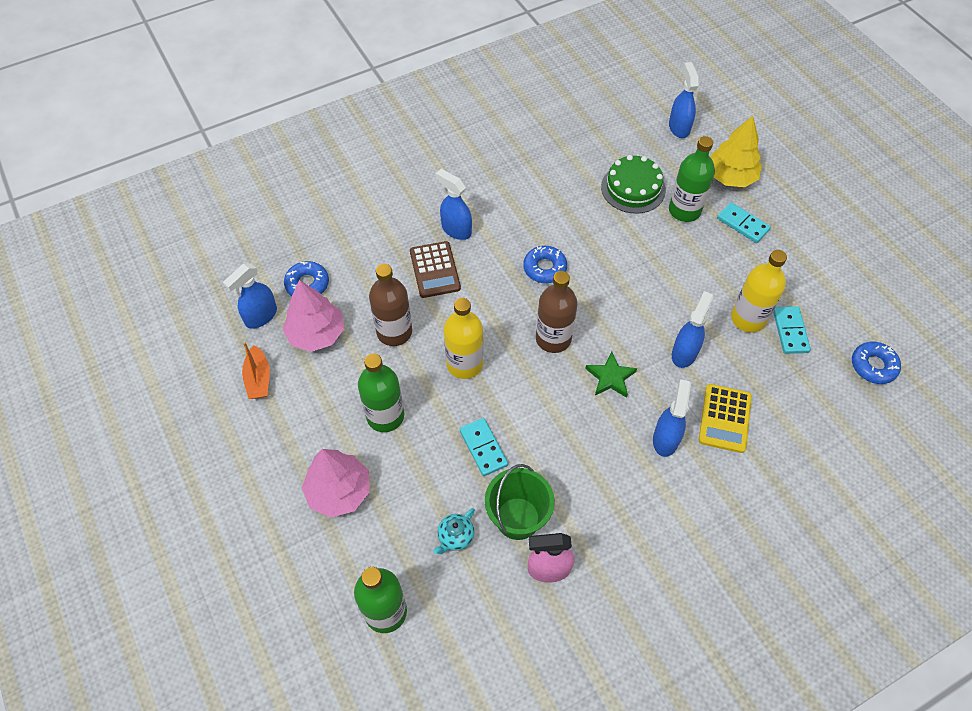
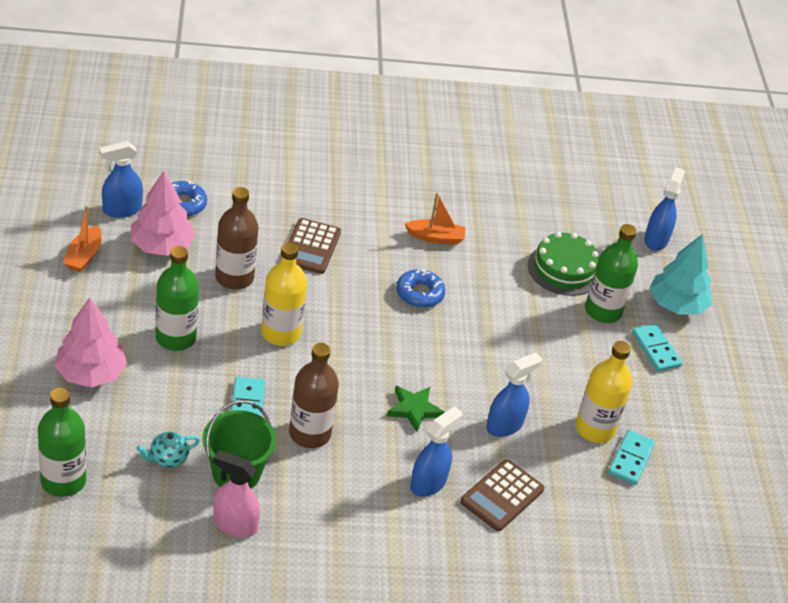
camera: 20 degrees right, 15 degrees down
(456, 229) = (357, 224): blue spray bottle -> none
(522, 210) = (435, 238): none -> orange boat
(553, 339) = (382, 353): brown bottle -> brown bottle (310, 433)
(725, 418) = (502, 496): yellow calculator -> brown calculator
(730, 177) = (676, 305): yellow tree -> turquoise tree
(873, 366) = (696, 529): blue donut -> none

